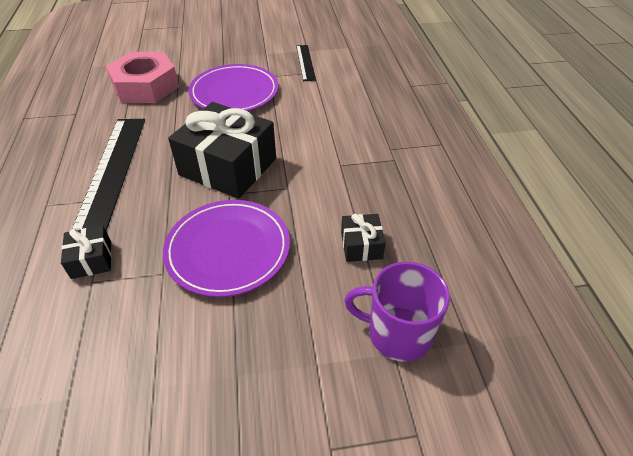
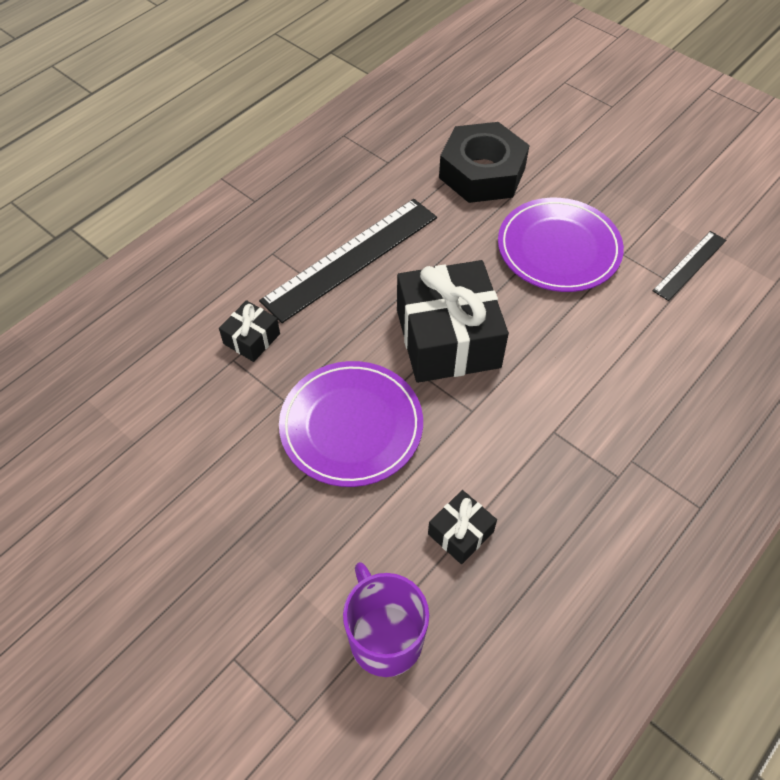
camera: 50 degrees right, 10 degrees up
(145, 86) = (482, 173): pink nut -> black nut

